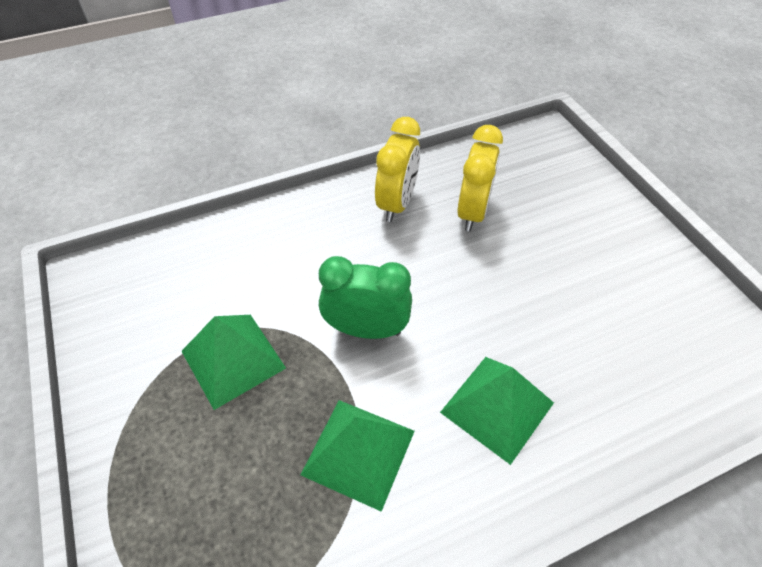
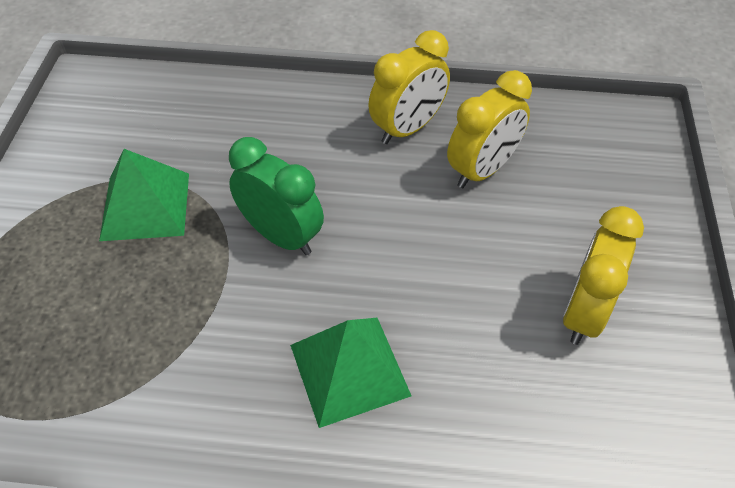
camera: 30 degrees right, 0 degrees up
(358, 452) = (189, 340): green pyramid -> none
(613, 282) = (584, 313): none -> yellow clock

